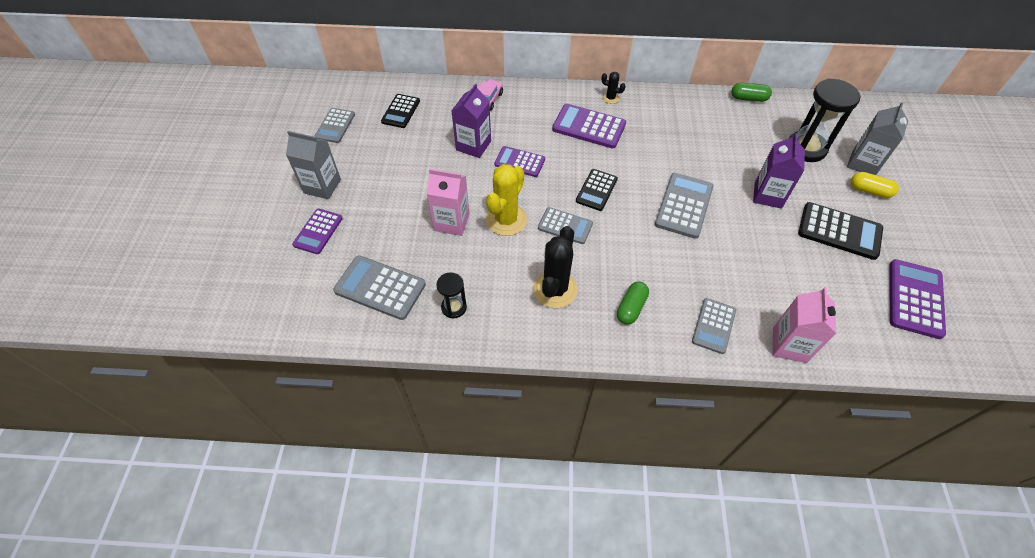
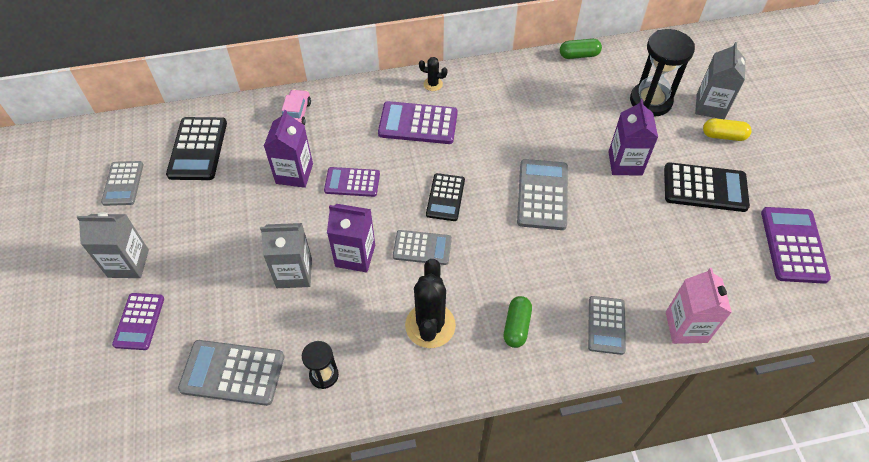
camera: 15 degrees left, 0 degrees up
(401, 111) = (197, 149): black calculator -> black calculator, size x1.52
(451, 222) = (294, 273): pink carton -> grey carton
(506, 220) = (355, 255): yellow cactus -> purple carton

